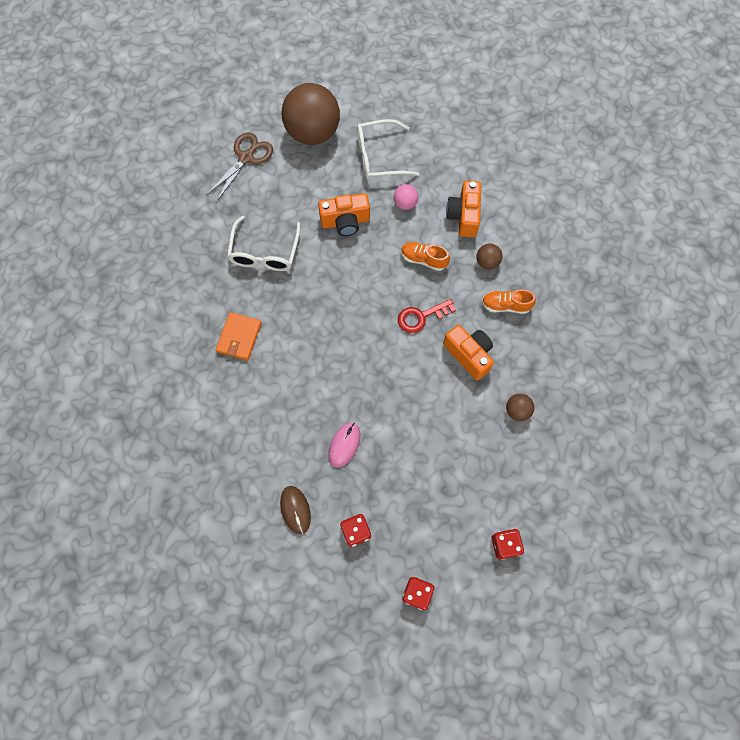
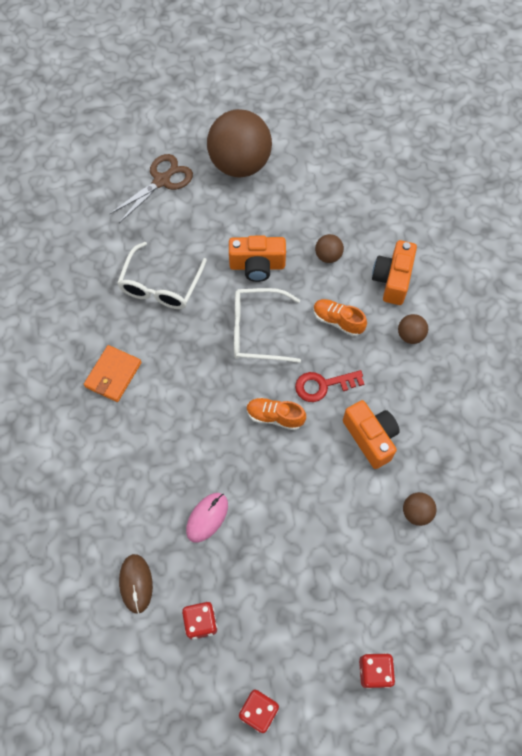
camera: 10 degrees right, 5 degrees down
(379, 157) = (308, 201): white glasses -> white glasses (257, 331)
(405, 203) = (328, 256): pink ball -> brown ball
(505, 305) = (423, 388): orange shoe -> orange shoe (275, 417)

